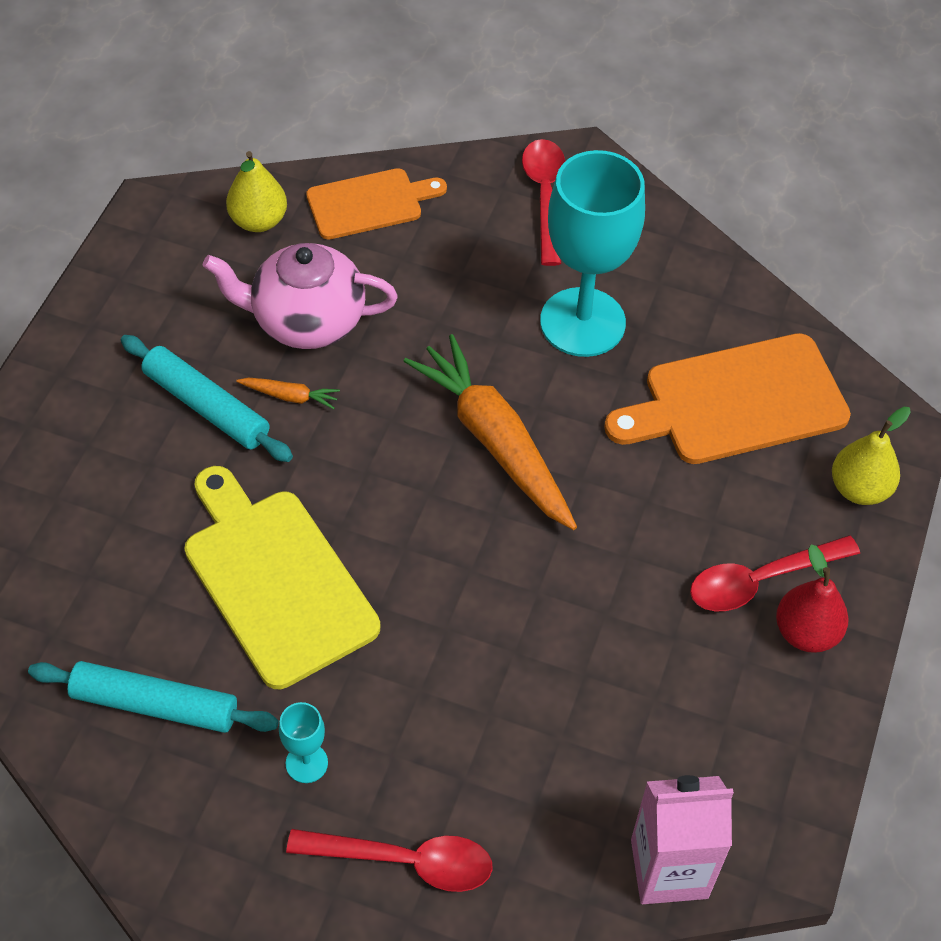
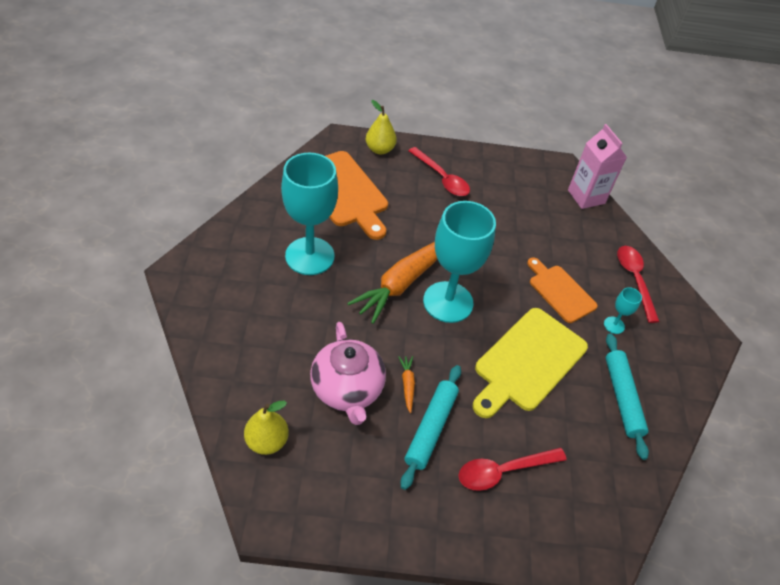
camera: 110 degrees left, 5 degrees down
(369, 203) = (237, 377): orange cutting board -> orange cutting board (560, 291)
(435, 497) = (448, 302): none -> turquoise goblet
(545, 197) = (214, 285): red spoon -> red spoon (503, 471)
(806, 632) = (461, 163): red pear -> none

